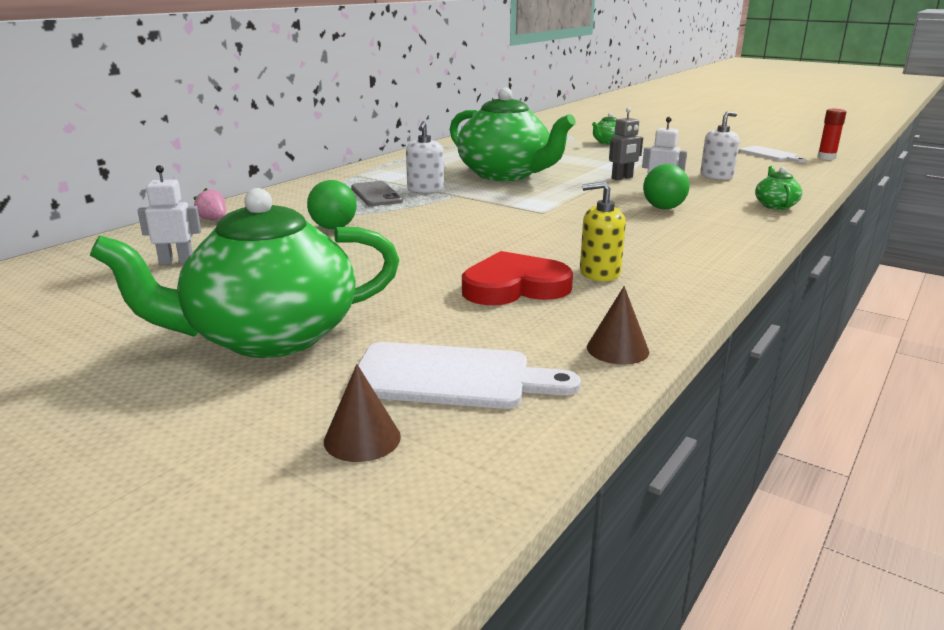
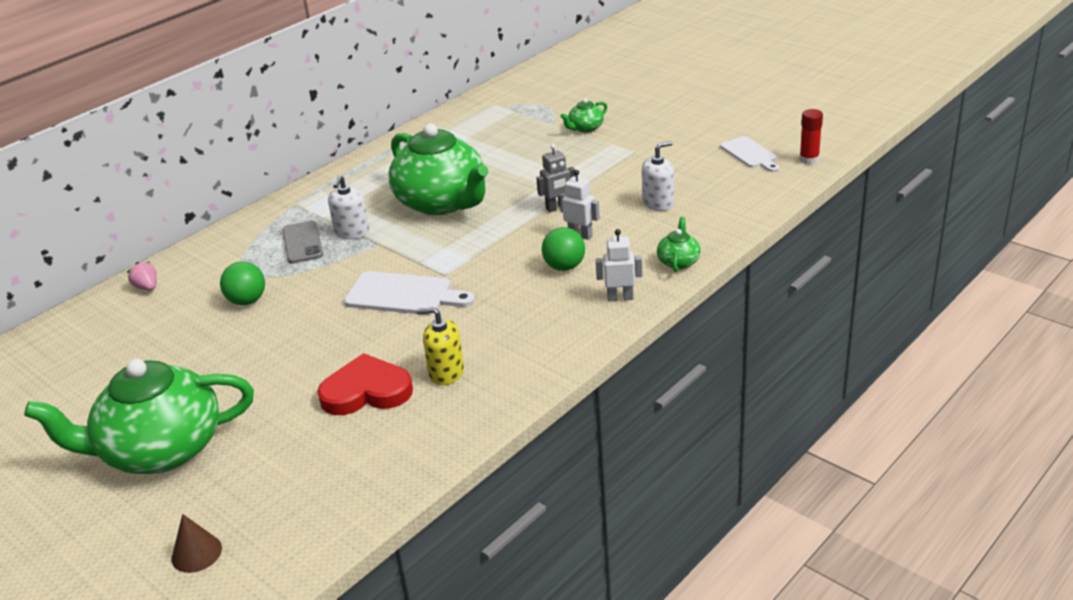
camera: 10 degrees right, 10 degrees up
(176, 262) = (107, 353): white robot -> white robot (620, 297)
(450, 377) = (274, 497): white cutting board -> white cutting board (403, 295)
(617, 349) = (407, 470): brown cone -> none

